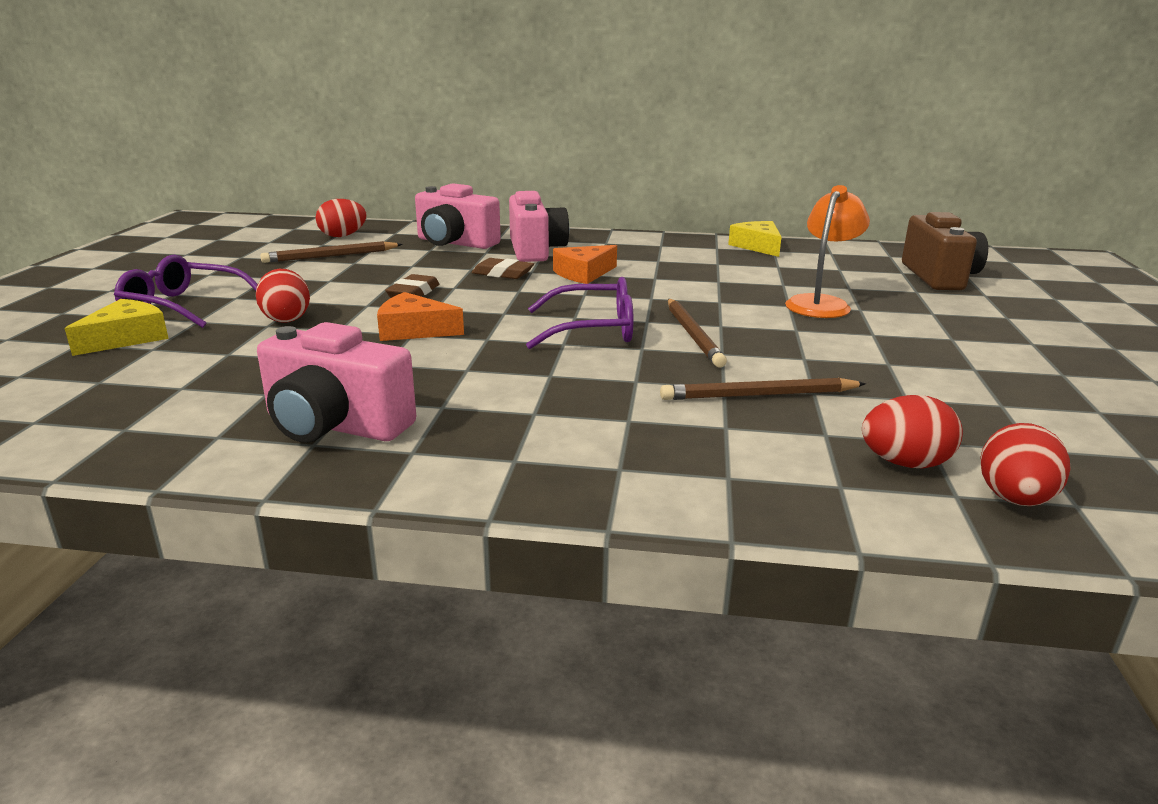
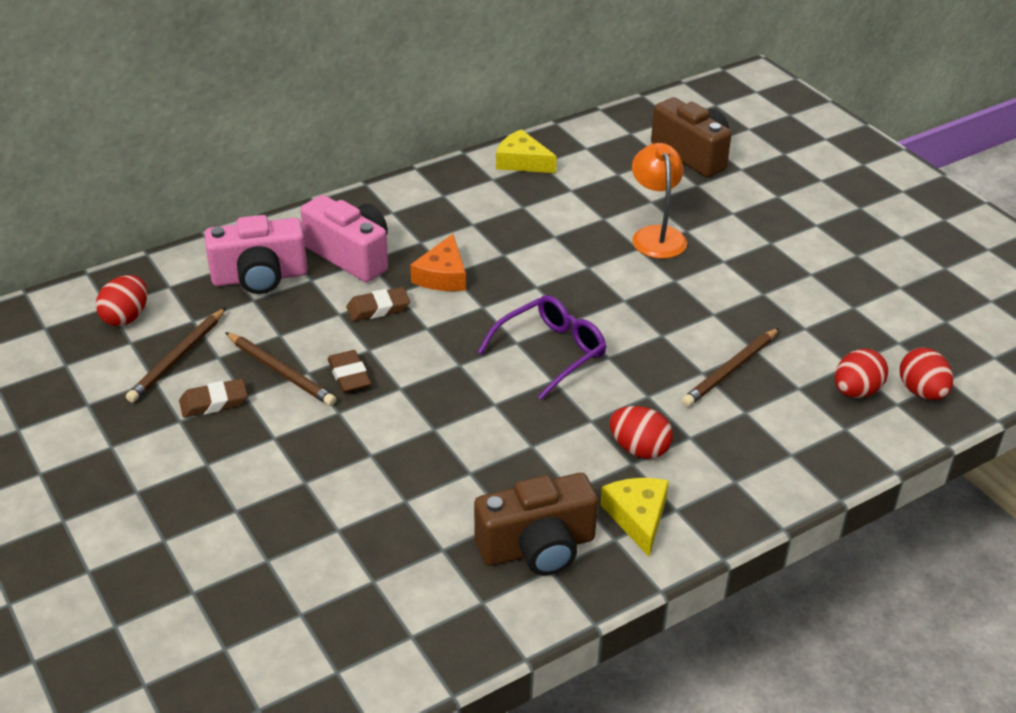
camera: 40 degrees left, 15 degrees up
(126, 338) = (221, 563): yellow cheese -> yellow cheese (638, 517)
(183, 306) = (184, 500): purple glasses -> none
(286, 319) = (306, 466): red egg -> red egg (639, 449)
(305, 277) = (214, 402): none -> brown eraser
(335, 426) = (537, 547): pink camera -> brown camera
(414, 330) = (428, 423): orange cheese -> none
(692, 335) = (621, 323): brown pencil -> brown pencil (280, 372)

